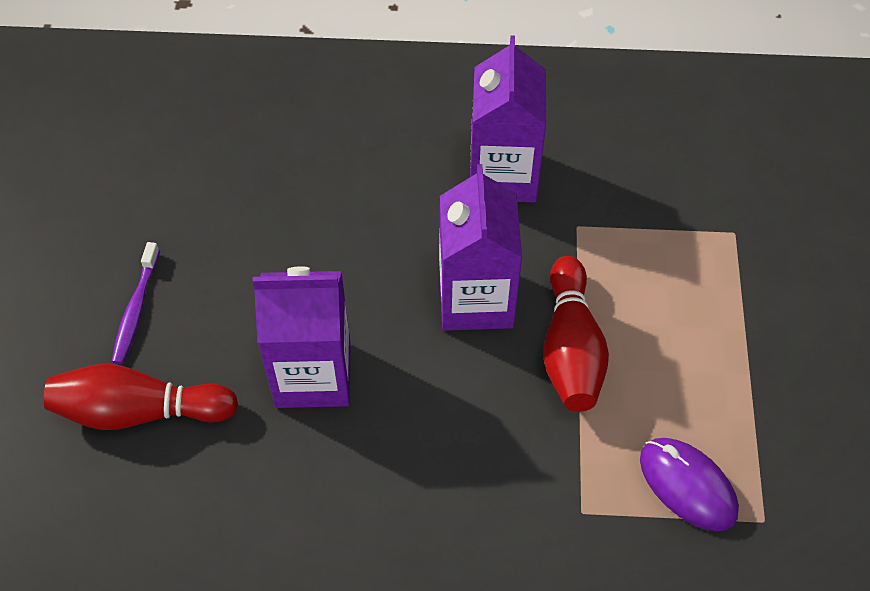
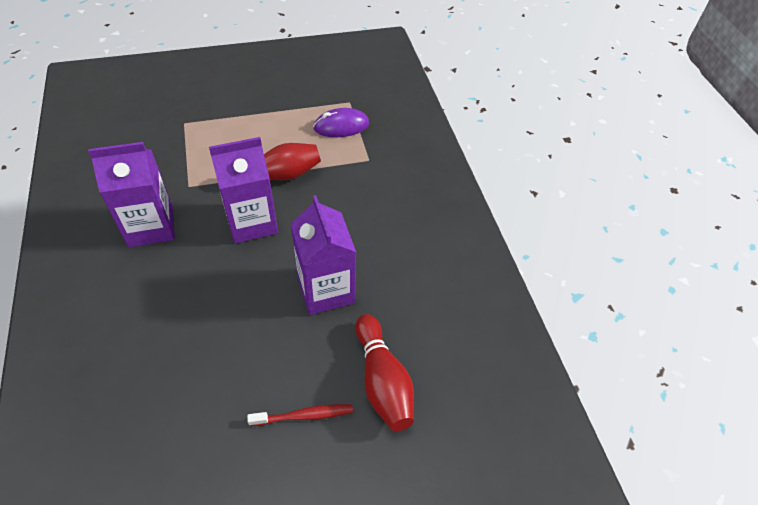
camera: 110 degrees left, 5 degrees down
(136, 309) = (304, 415): purple toothbrush -> red toothbrush
(687, 486) = (341, 126): purple mouse -> purple mouse turned 45 degrees clockwise

